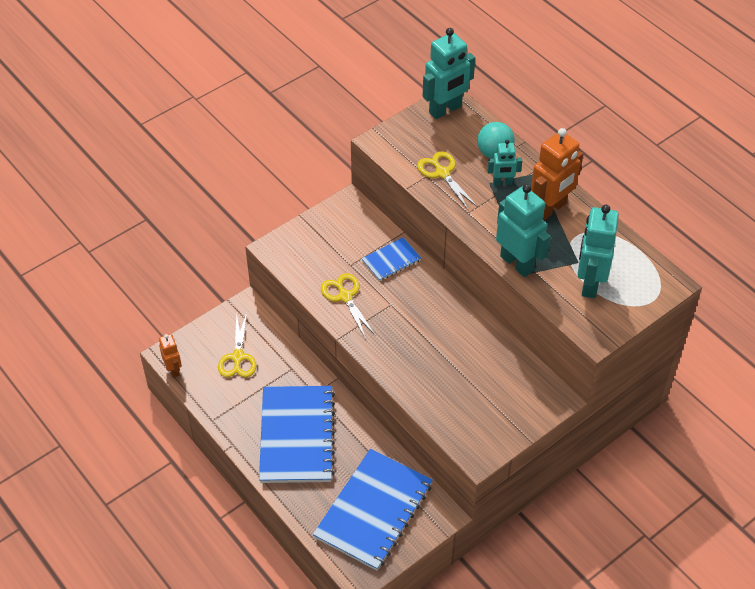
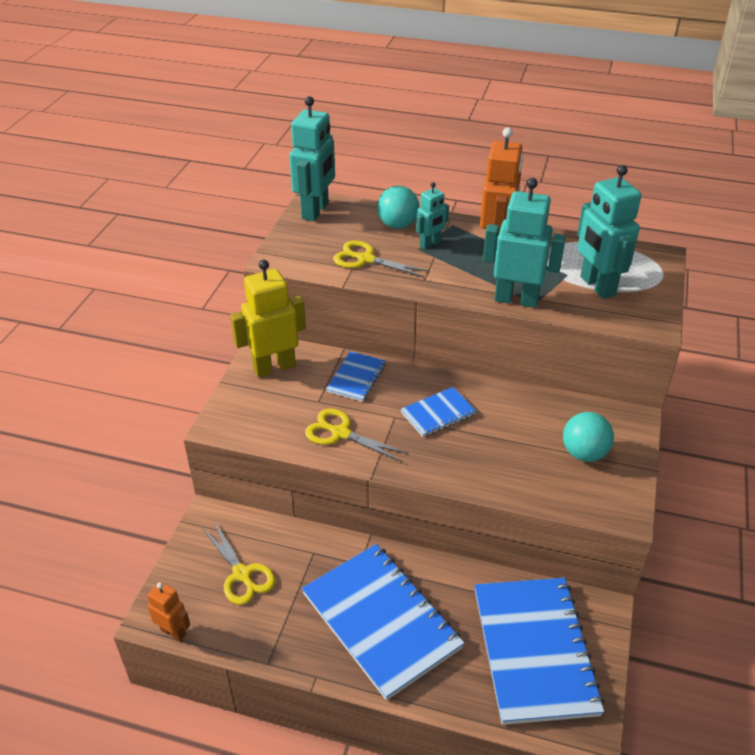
camera: 35 degrees left, 10 degrees down
(343, 222) = (274, 367): none -> yellow robot
(422, 318) = (438, 413): none -> blue notebook
(494, 402) = (584, 453): none -> turquoise ball

